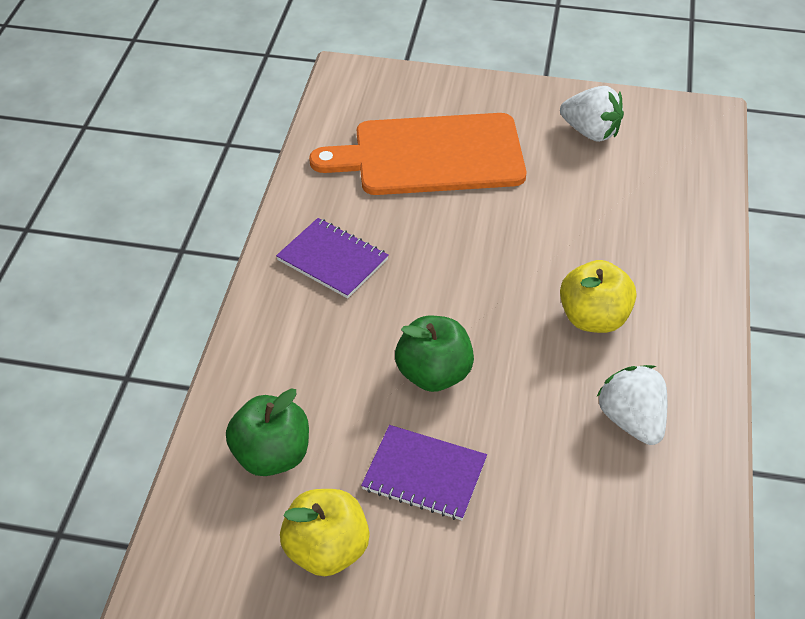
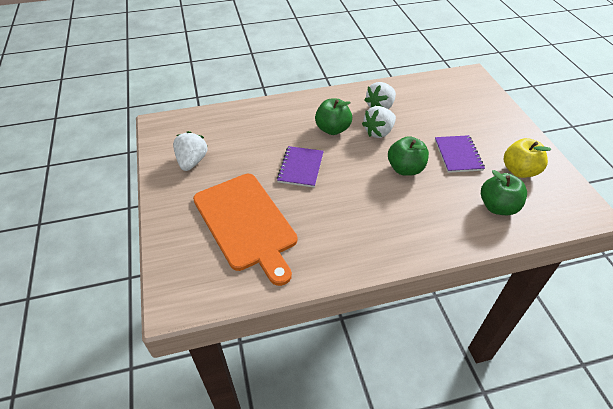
camera: 115 degrees left, 0 degrees up
(332, 260) = (361, 235): purple notebook -> purple notebook (300, 167)
(553, 382) = (378, 132): none -> white strawberry
(593, 318) = (332, 129): yellow apple -> green apple

